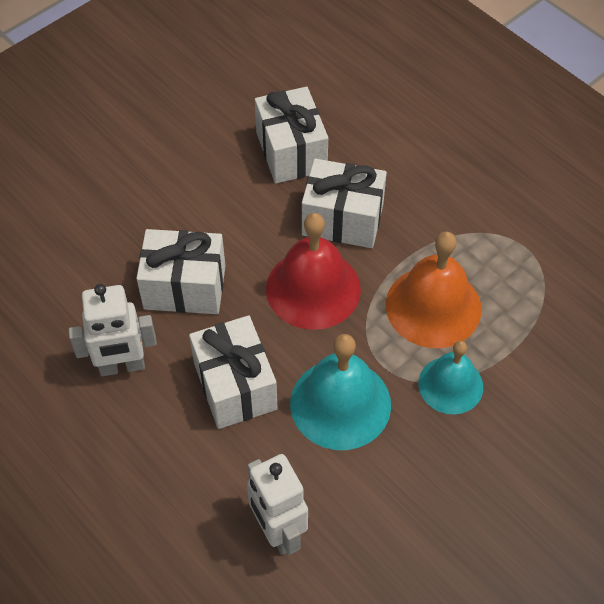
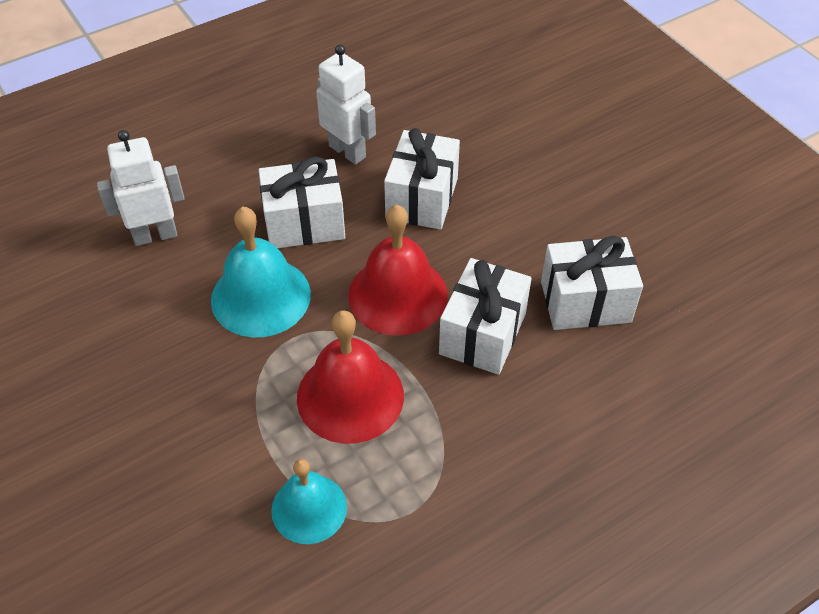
camera: 100 degrees right, 5 degrees down
(122, 366) = (347, 151): white robot -> white robot turned 135 degrees clockwise
(433, 306) = (350, 396): orange bell -> red bell
(450, 385) = (251, 392): turquoise bell -> turquoise bell (309, 508)

